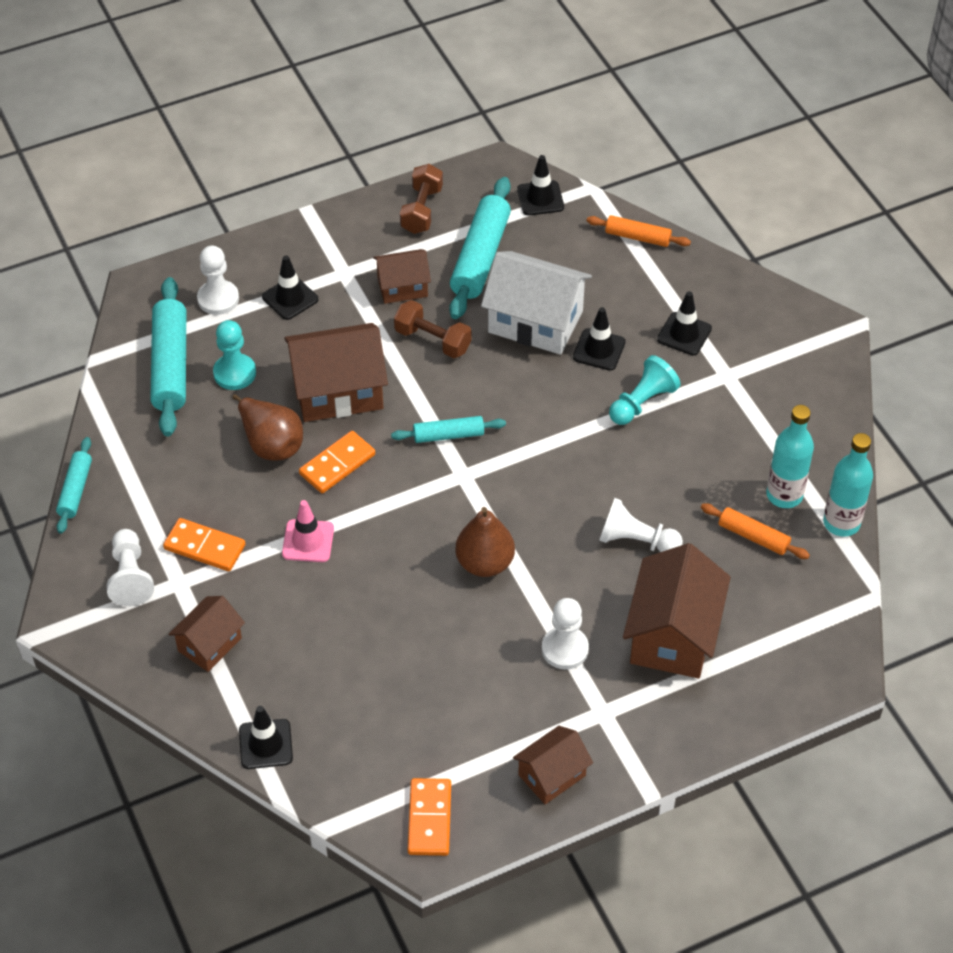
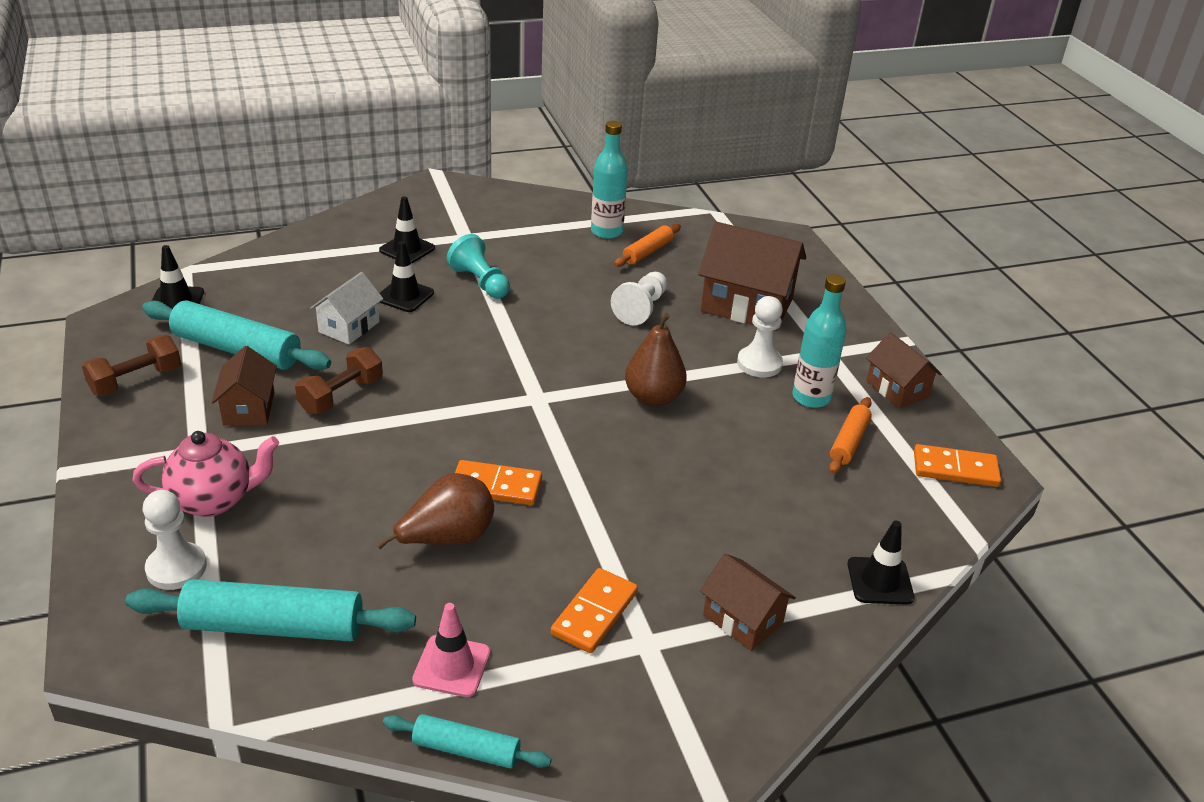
camera: 85 degrees left, 15 degrees down
(130, 576) = (630, 693): white pawn -> none
(234, 373) = (317, 562): turquoise pawn -> none
(290, 298) = (214, 500): black traffic cone -> pink teapot
(308, 541) = (602, 521): pink traffic cone -> pink traffic cone (452, 666)
(337, 464) = (496, 486): orange domino -> orange domino turned 45 degrees counterclockwise
(338, 391) = (385, 474): brown house -> none
(421, 210) = (136, 381): brown dumbbell -> brown dumbbell turned 60 degrees counterclockwise
(448, 435) = (481, 401): turquoise rolling pin -> none
(535, 321) = (349, 327): white house -> white house, size x0.58
(637, 237) = (270, 255): orange rolling pin -> orange rolling pin (849, 442)
(841, 523) = (641, 213): turquoise bottle -> turquoise bottle (811, 397)

